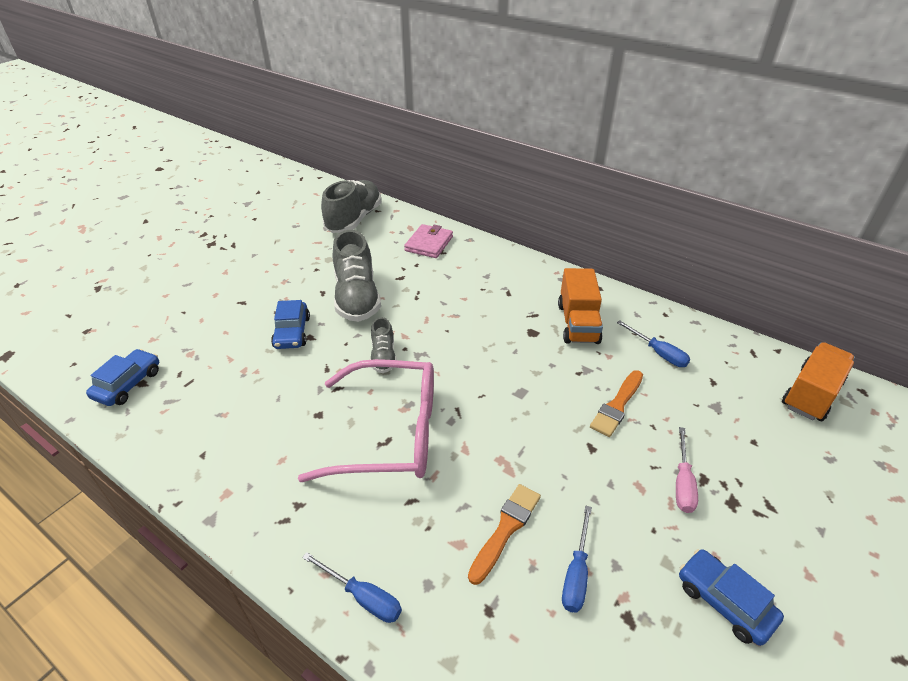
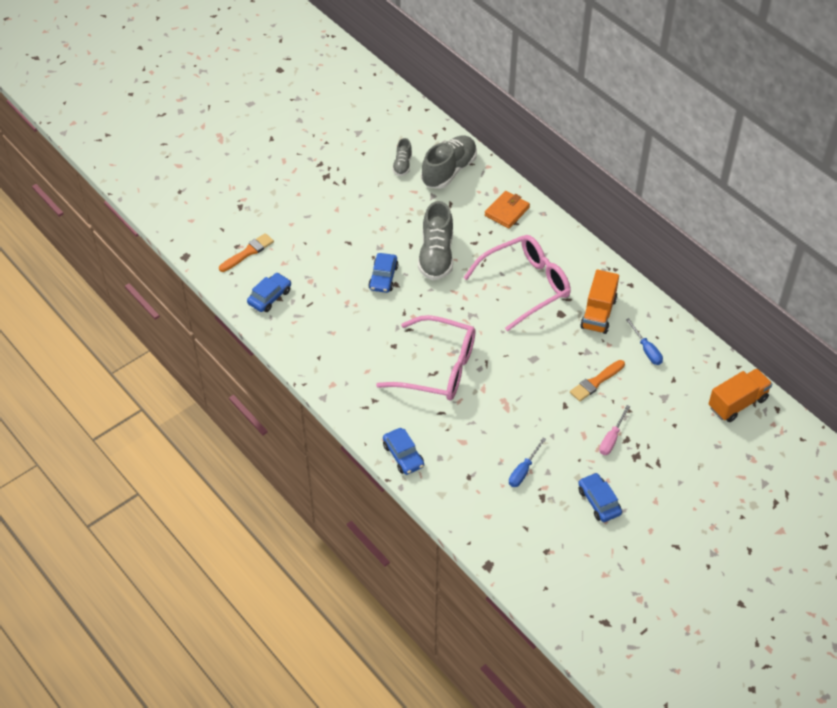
camera: 15 degrees right, 10 degrees up
(363, 597) = (403, 455): blue screwdriver -> blue car
(383, 357) = (445, 311): grey shoe -> grey shoe (402, 165)
(429, 244) = (507, 211): pink wallet -> orange wallet
(477, 310) = (525, 286): none -> pink glasses
(506, 529) = (492, 440): orange brush -> orange brush (248, 252)

